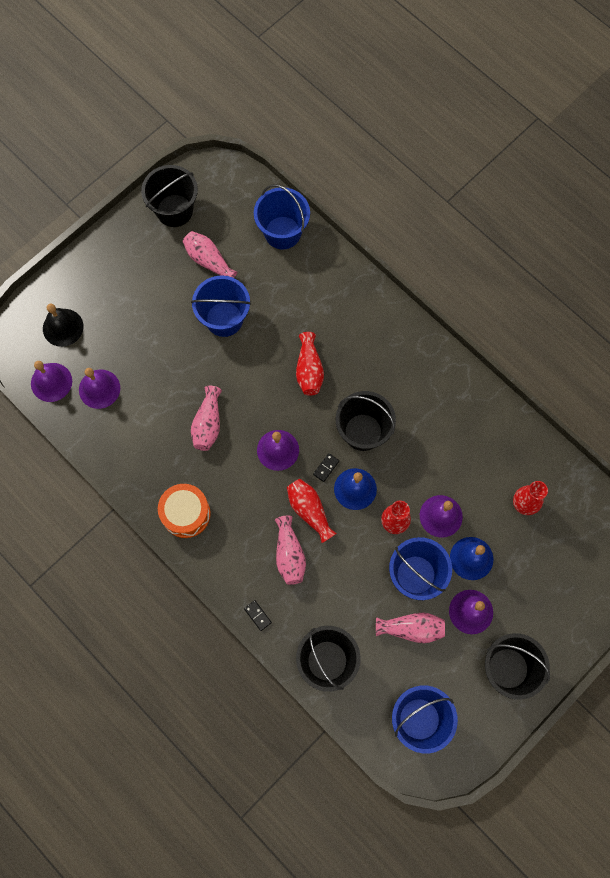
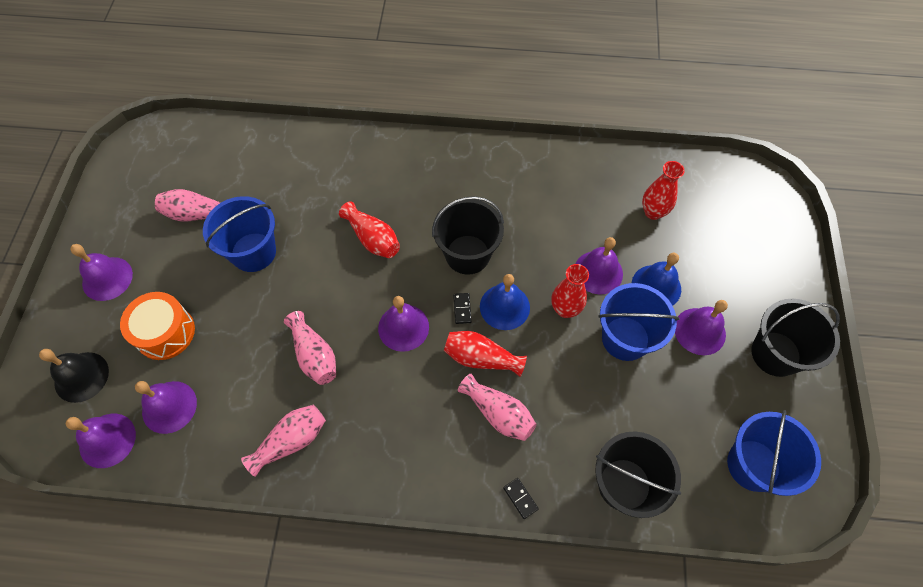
camera: 40 degrees left, 10 degrees down
(121, 267) = (107, 278): none -> purple bell
(174, 210) = (127, 195): black bucket -> none
(186, 514) = (362, 458): orange drum -> orange drum (165, 332)
(258, 615) = (520, 498): black domino -> black domino turned 45 degrees clockwise
(282, 233) = (251, 147): blue bucket -> none
(411, 628) = (667, 388): pink vase -> pink vase (291, 441)

